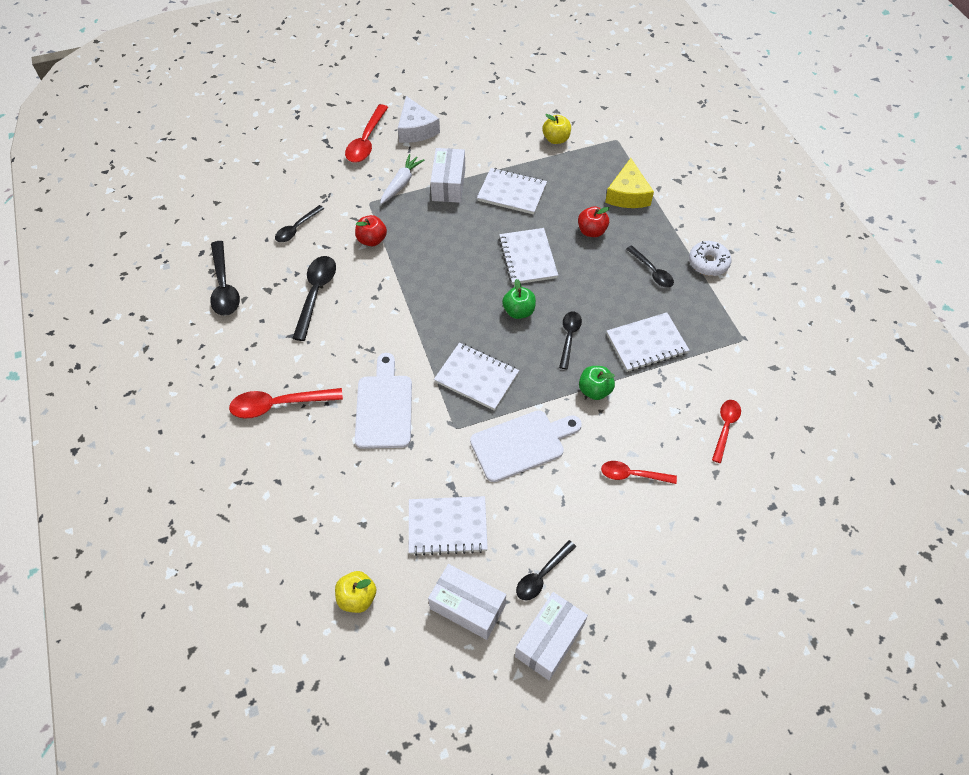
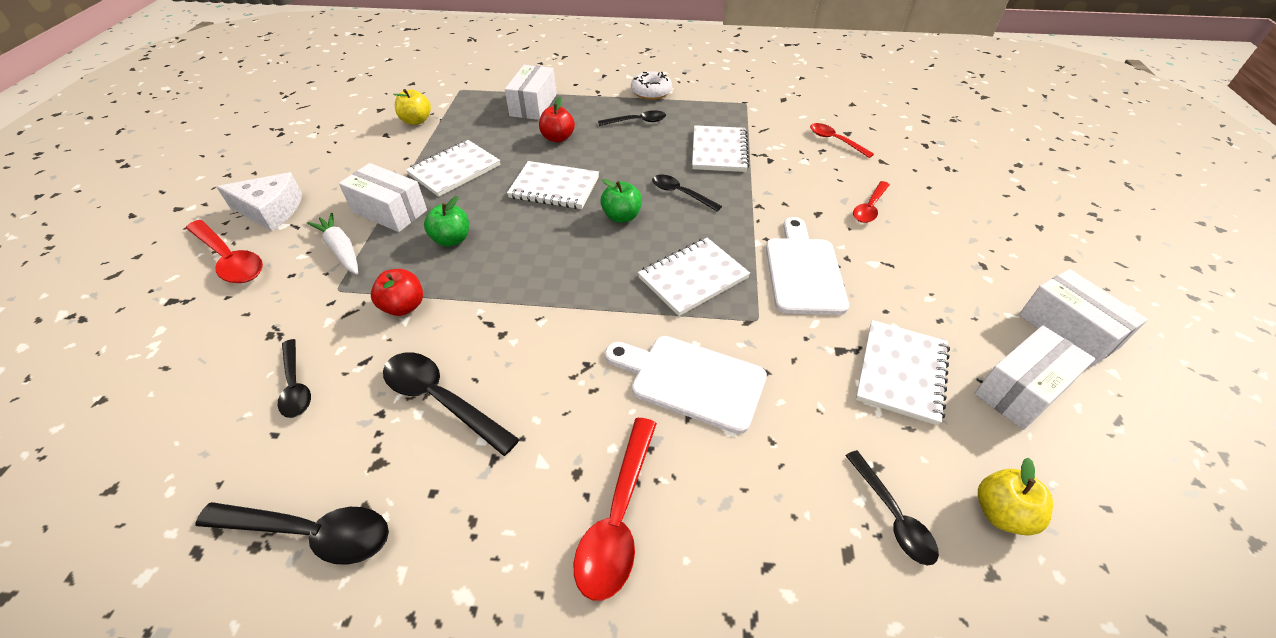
camera: 65 degrees left, 10 degrees down
(542, 575) = (982, 310): black spoon -> black spoon (892, 516)
(594, 390) = (757, 198): green apple -> green apple (452, 239)
(627, 194) = (533, 105): yellow cheese -> white box

